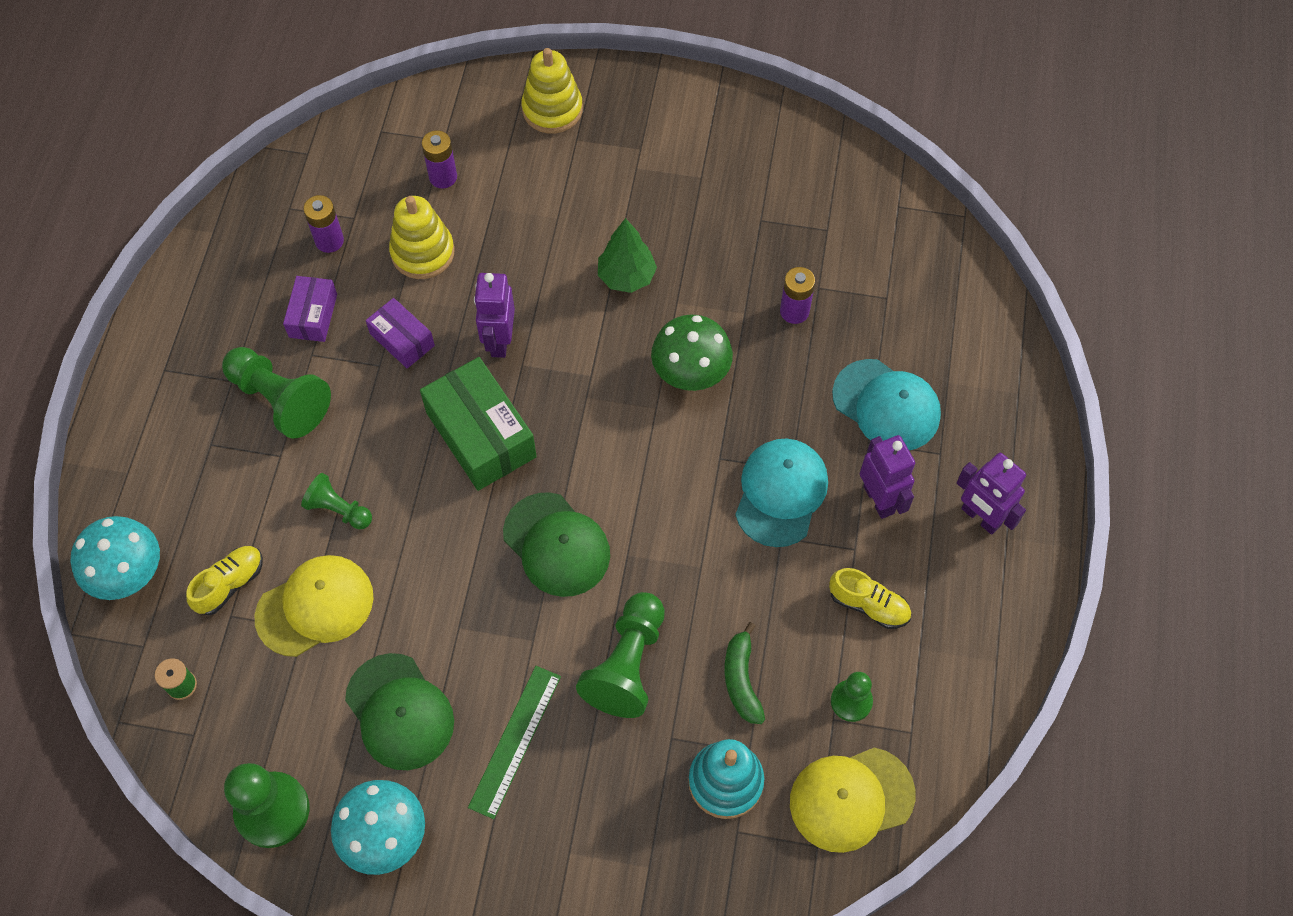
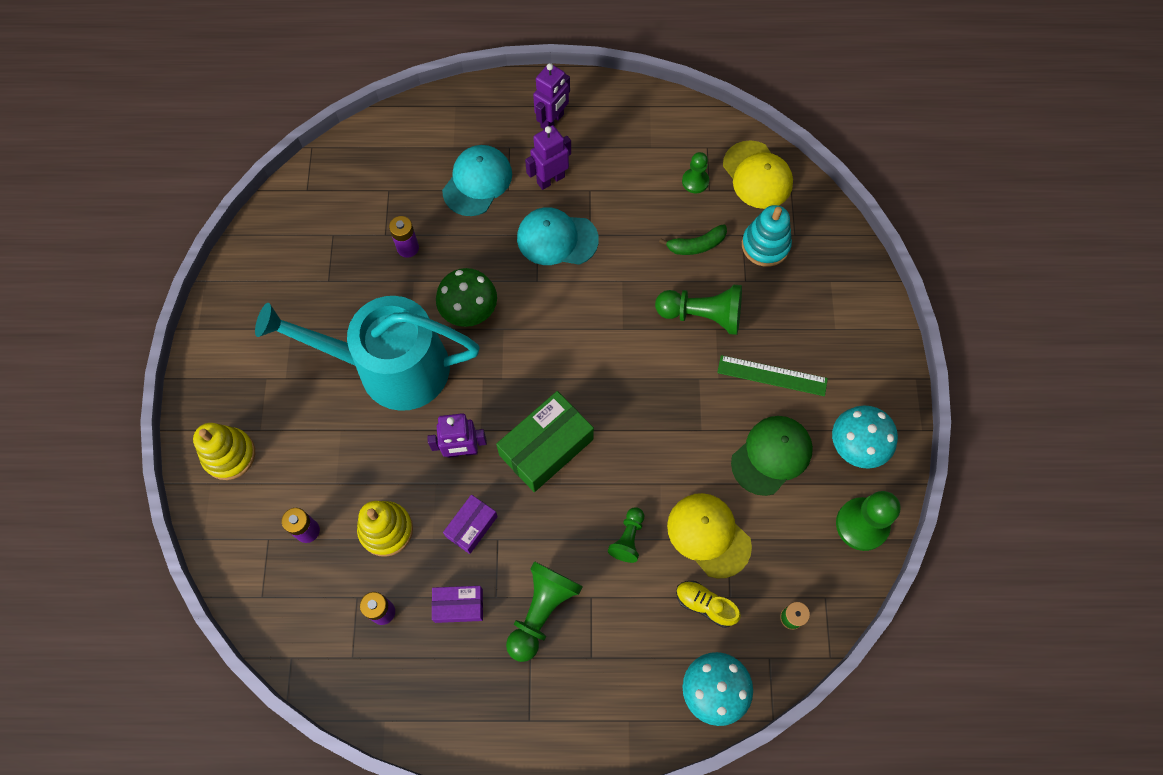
camera: 100 degrees left, 5 degrees up
(557, 545) = (625, 376): green cap -> none
(626, 277) = (391, 368): green tree -> turquoise watering can
(868, 605) = (628, 178): yellow shoe -> none

